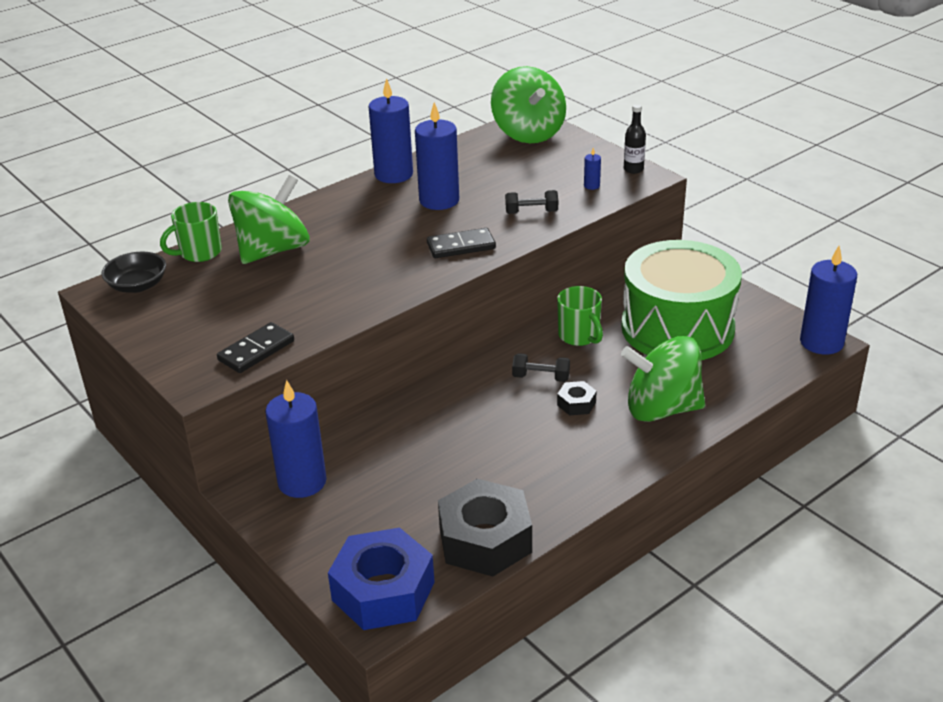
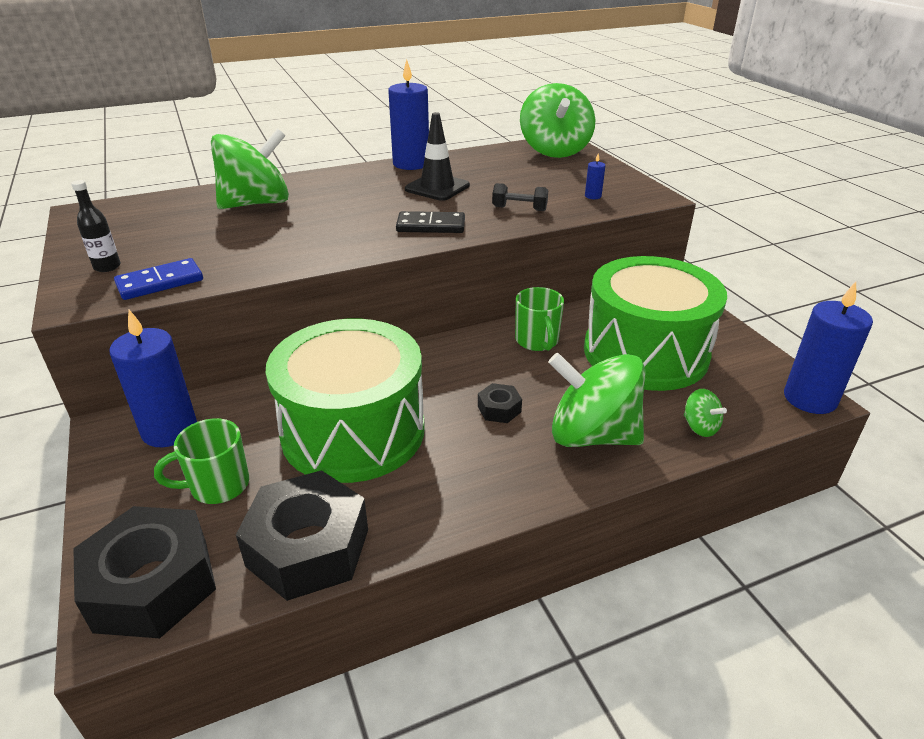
camera: 15 degrees right, 0 degrees up
(137, 285) = (116, 212): black bowl -> none
(199, 253) = (193, 196): green mug -> green mug (218, 486)
(256, 350) = (160, 282): black domino -> blue domino
(383, 591) = (152, 584): blue nut -> black nut
(439, 200) = (437, 187): blue candle -> black traffic cone
(464, 448) = (353, 431): none -> green drum
(541, 377) = (476, 374): black dumbbell -> none
(633, 169) = (642, 189): black bottle -> black bottle (107, 267)
(743, 384) = (700, 427): none -> green spinning top

